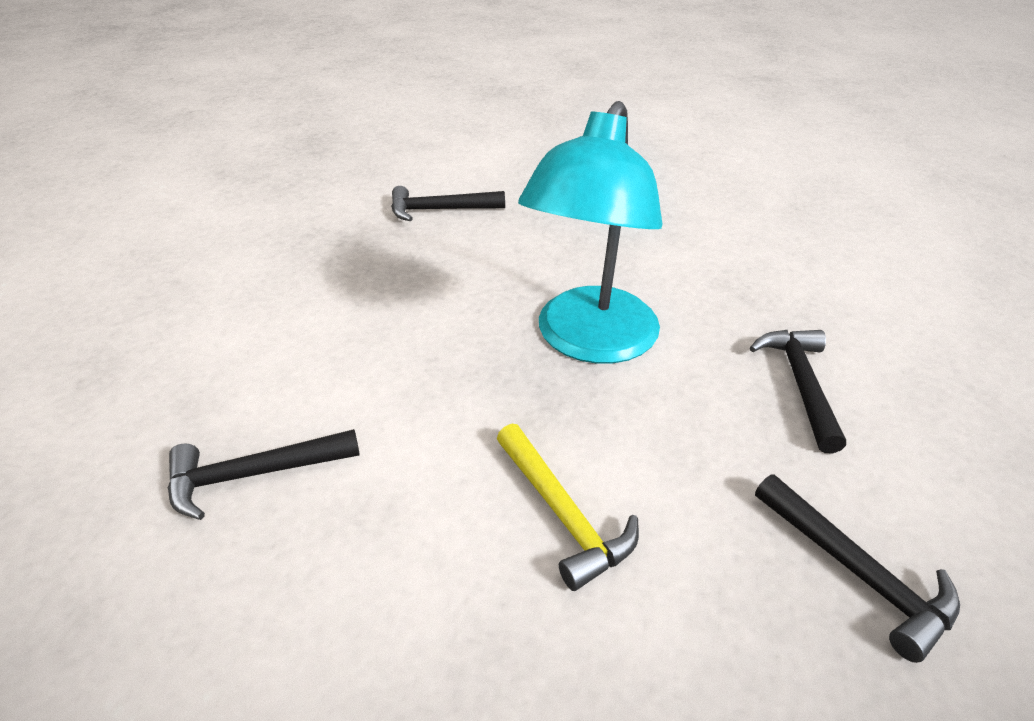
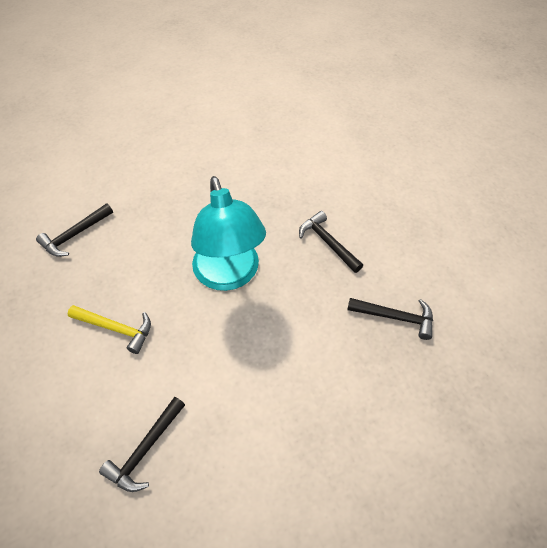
camera: 40 degrees left, 15 degrees up
(562, 513) = (287, 368): yellow hammer -> yellow hammer (116, 328)

